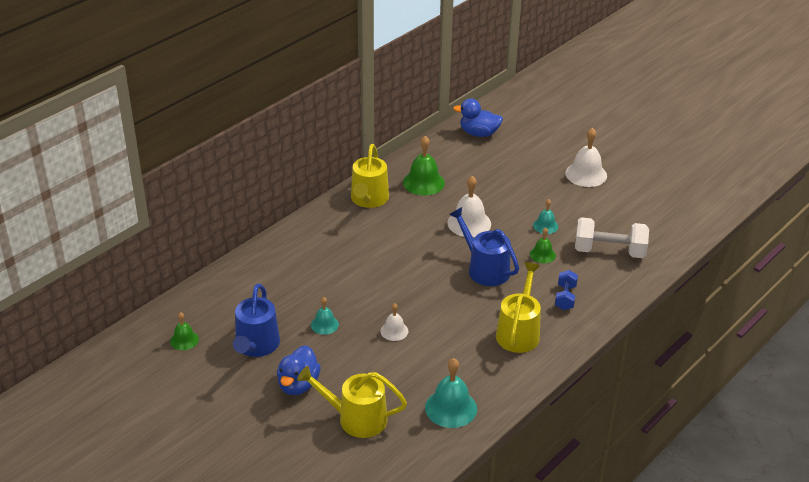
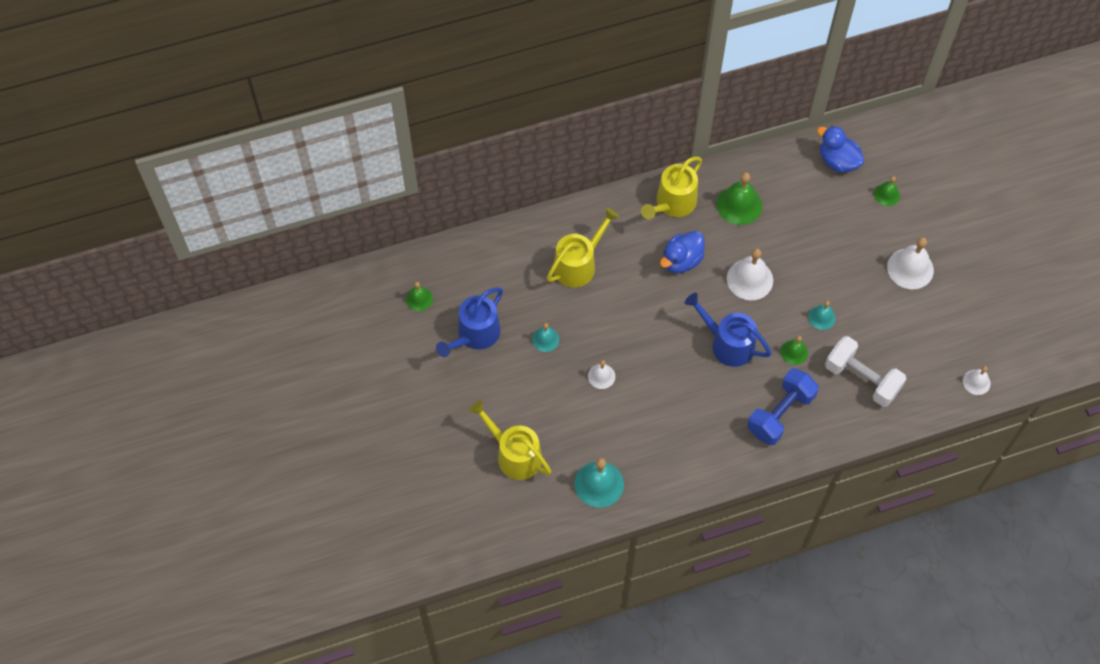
camera: 30 degrees right, 25 degrees up
(298, 385) = (487, 395): blue duck -> blue duck (681, 261)
(485, 269) = (728, 344): blue watering can -> blue watering can turned 45 degrees counterclockwise
(519, 332) = (710, 433): yellow watering can -> yellow watering can (578, 265)
(531, 139) = (887, 194): none -> green bell
(565, 297) = (780, 414): blue dumbbell -> blue dumbbell, size x1.78
(694, 221) = (976, 382): none -> white bell

